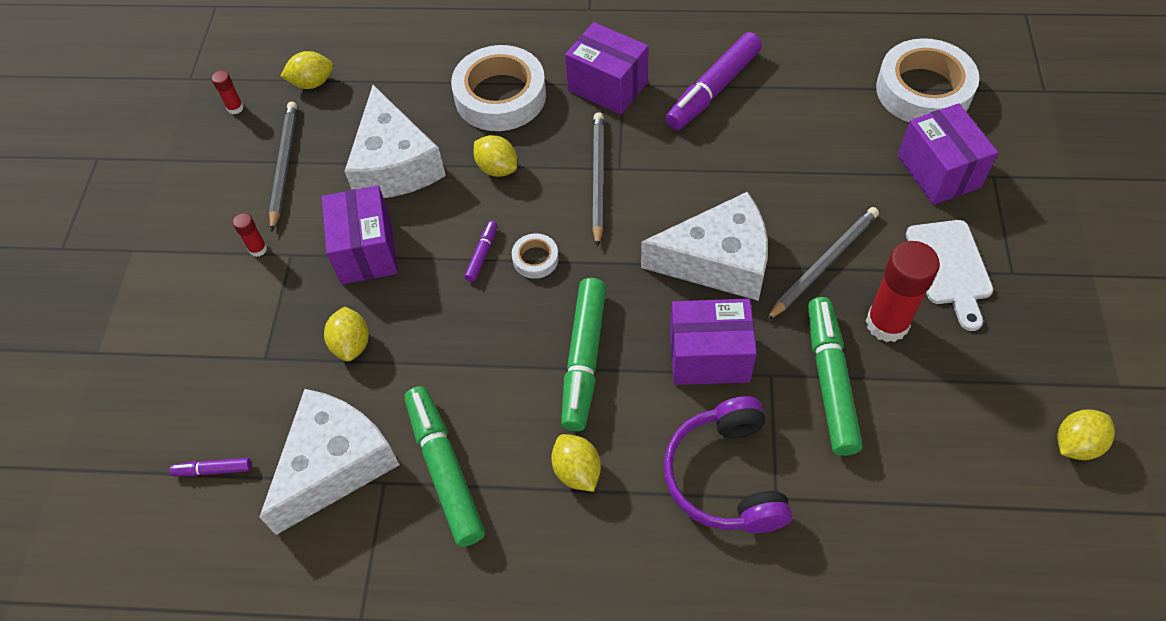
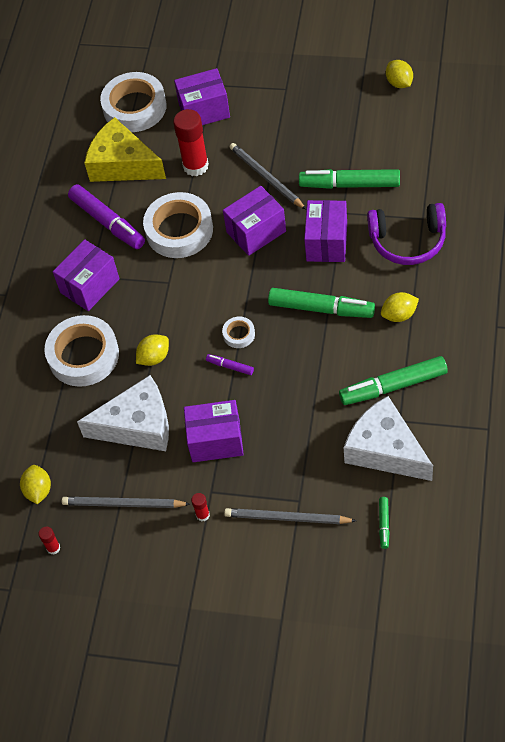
camera: 80 degrees left, 0 degrees up
(213, 470) = (384, 524): purple marker -> green marker
(351, 344) = (294, 445): yellow lemon -> none
(598, 178) = (175, 295): grey pencil -> grey pencil (287, 518)
(709, 169) = (179, 230): none -> white tape
(718, 261) = (256, 232): white cheese -> purple box
(816, 91) = (122, 164): none -> yellow cheese
(887, 324) = (313, 152): red glue stick -> red glue stick (195, 166)
(949, 267) = (278, 117): white cutting board -> none

